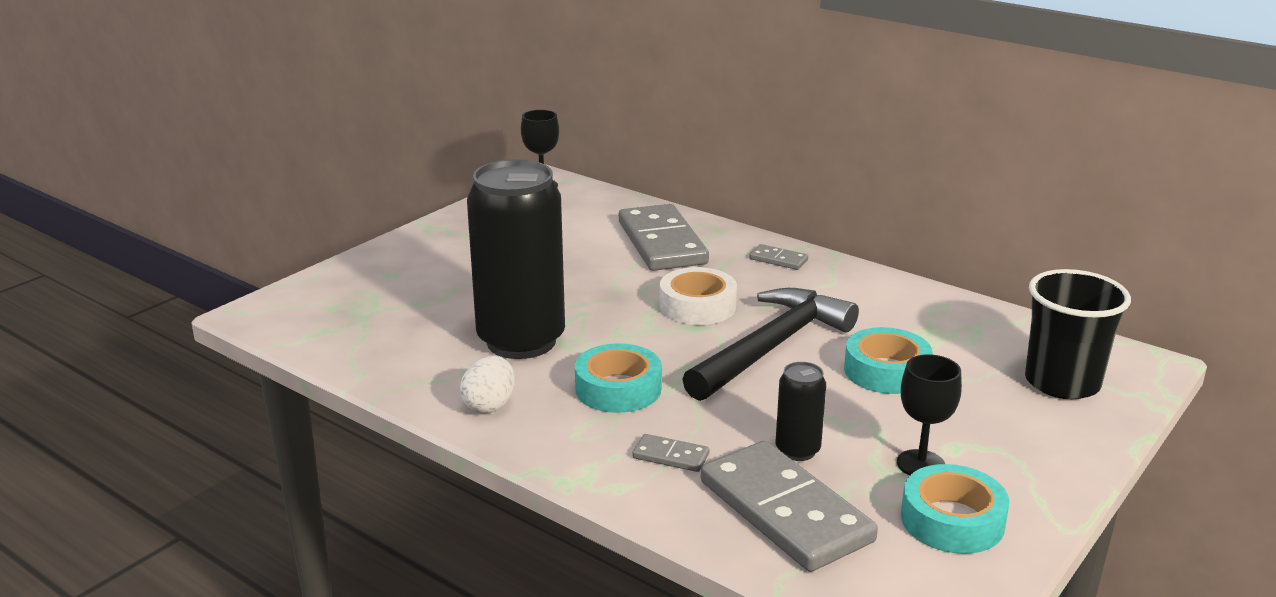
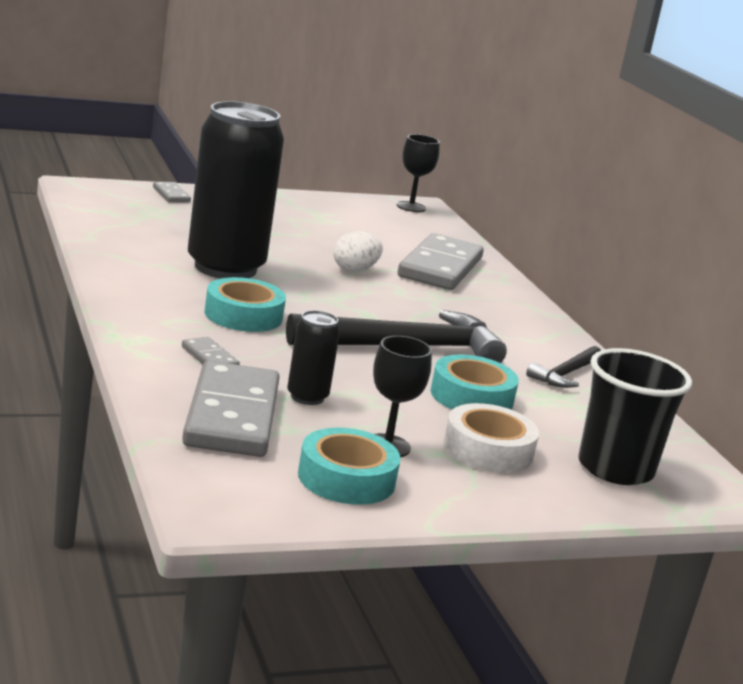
camera: 30 degrees right, 5 degrees down
(489, 405) = (140, 284): white egg -> white egg (355, 270)
(697, 306) = (394, 306): white tape -> white tape (488, 450)
(778, 260) = (518, 312): grey domino -> grey domino (171, 195)
(899, 306) = (565, 374): none -> black hammer

